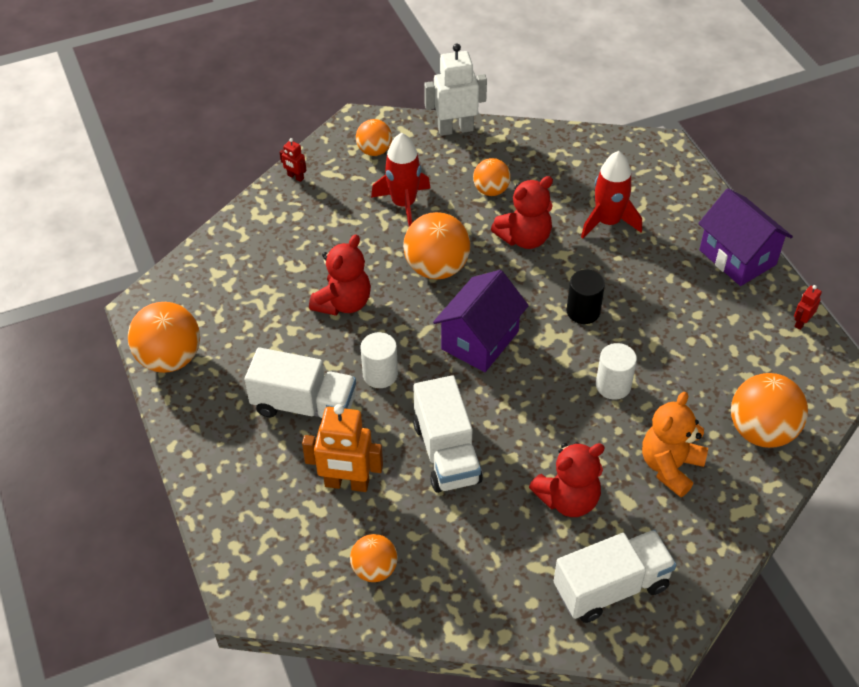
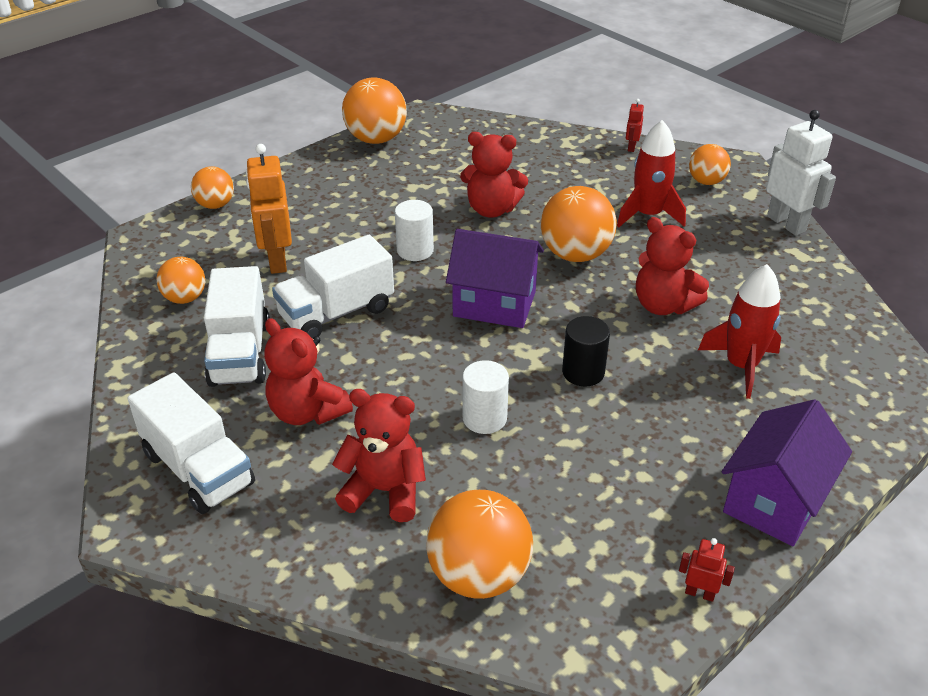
camera: 70 degrees right, 10 degrees down
(304, 405) = (357, 216): white truck -> white truck (240, 353)
(491, 190) = (716, 267): orange ball -> orange ball (215, 205)
(670, 466) = (384, 491): orange teddy bear -> red teddy bear

